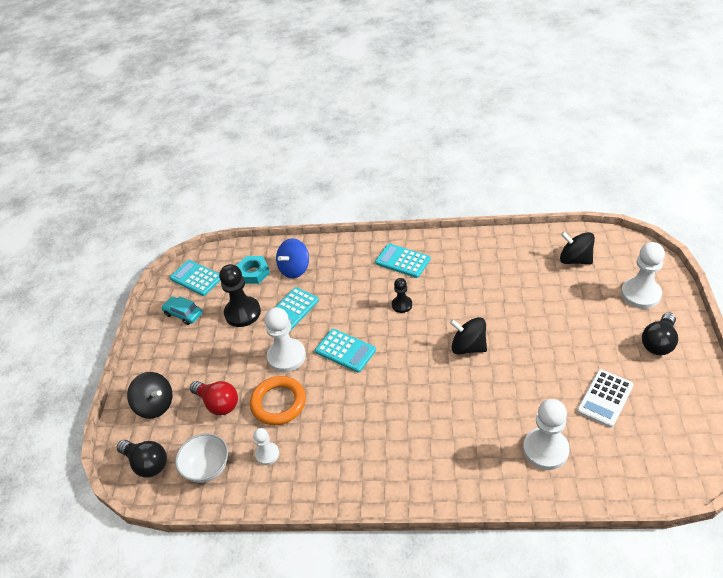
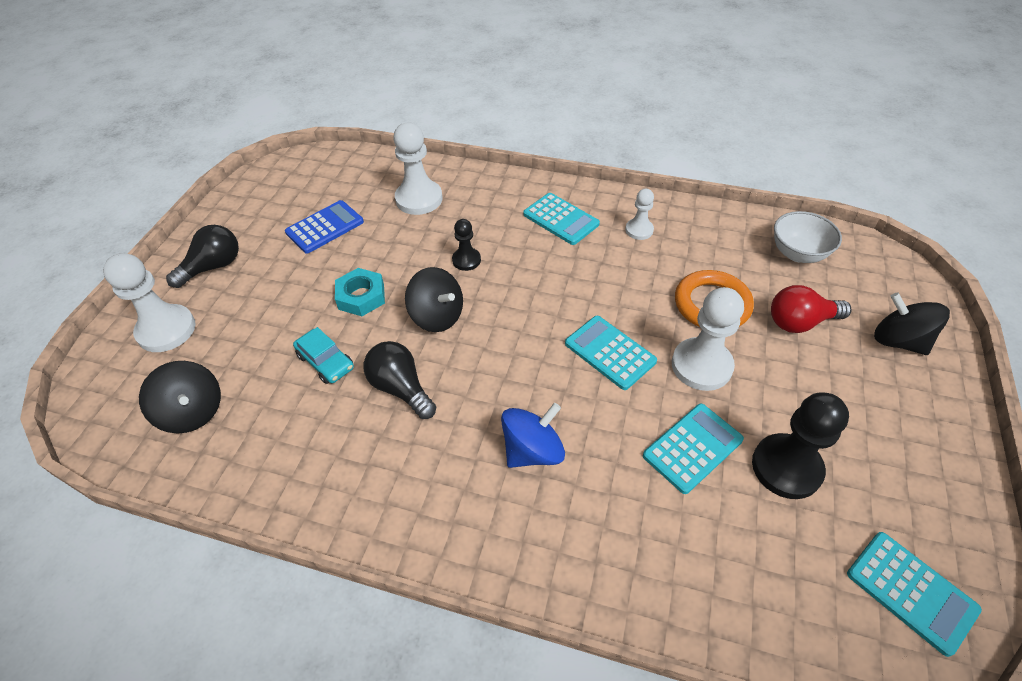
camera: 170 degrees left, 5 degrees up
(147, 463) = (880, 273): black light bulb -> black light bulb (401, 388)
(183, 314) = (909, 498): turquoise car -> turquoise car (326, 361)
(218, 403) = (800, 322): red light bulb -> red light bulb turned 60 degrees counterclockwise
(253, 273) = (777, 566): turquoise nut -> turquoise nut (361, 296)
(267, 454) = (724, 252): white pawn -> white pawn (639, 230)
(295, 269) = (686, 547): blue spinning top -> blue spinning top (532, 450)
(402, 261) = (468, 499): turquoise calculator -> turquoise calculator (561, 219)
(402, 305) = (502, 405): black pawn -> black pawn (466, 260)
(605, 398) = (325, 227): white calculator -> blue calculator

